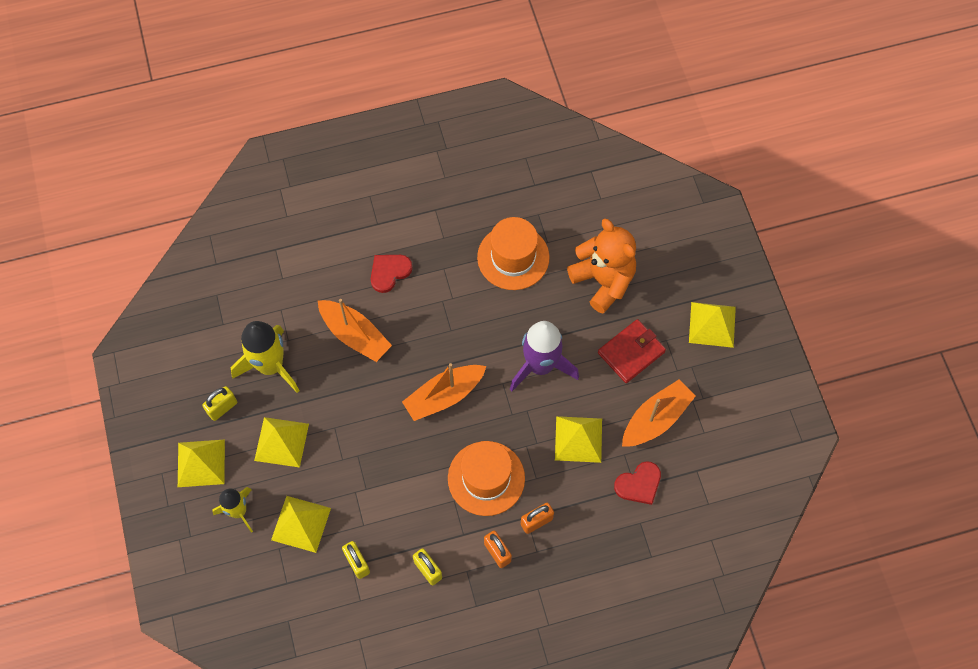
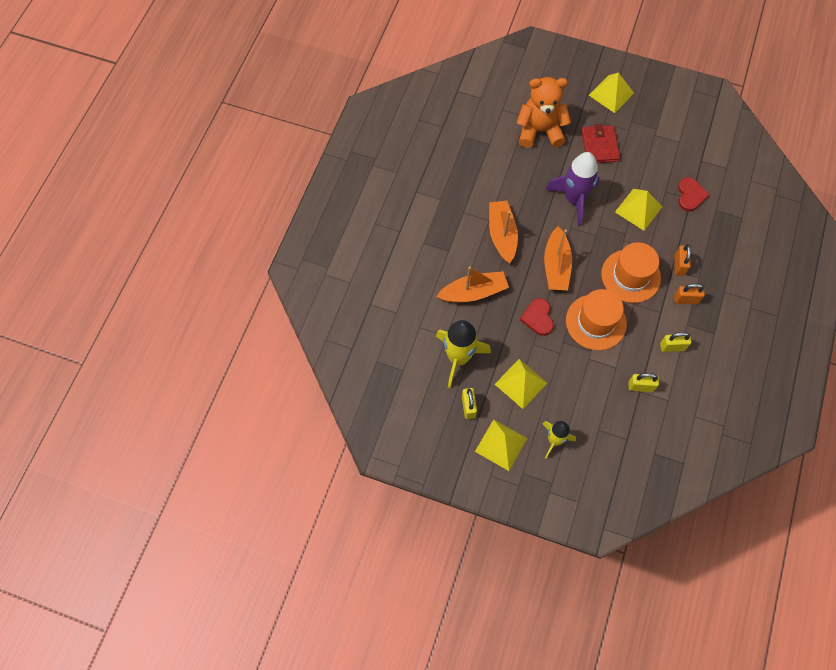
camera: 55 degrees left, 0 degrees up
(301, 524) = (590, 405): yellow pyramid -> none
(389, 272) = (442, 245): red heart -> red heart (538, 317)
(513, 257) = (486, 169): orange hat -> orange hat (596, 322)
(656, 419) = (653, 160): orange boat -> orange boat (502, 235)

